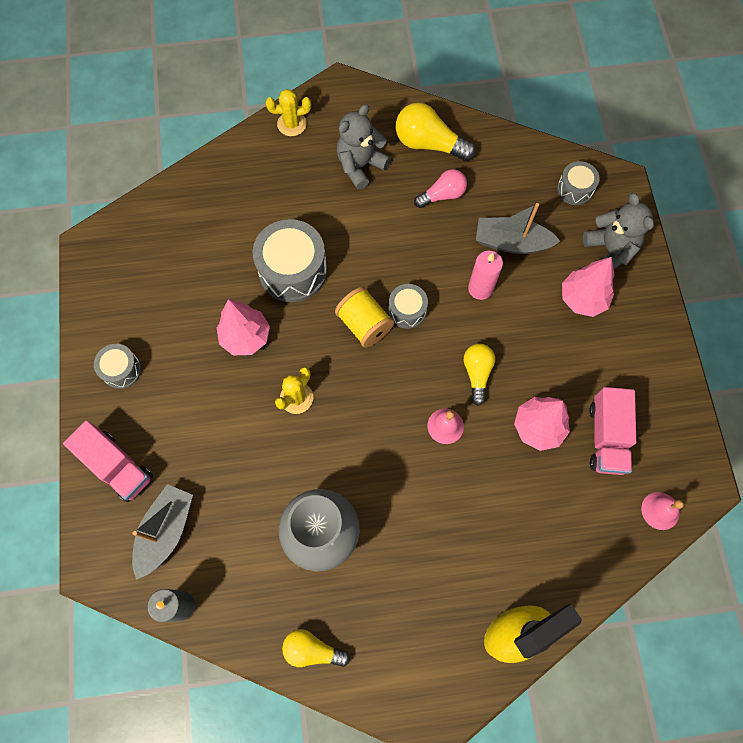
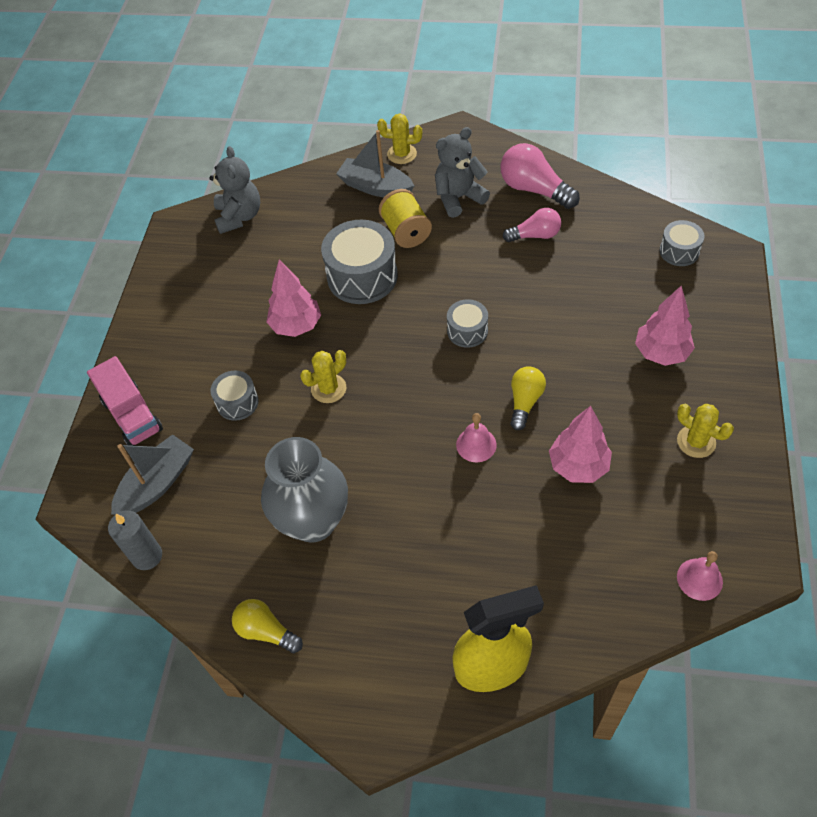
camera: 20 degrees right, 15 degrees down
(121, 370) = (167, 333): grey drum -> grey drum (237, 402)
(364, 324) = (419, 336): yellow spool -> yellow spool (406, 232)
(429, 144) = (534, 189): yellow light bulb -> pink light bulb
(480, 288) = (551, 324): pink candle -> none
(511, 242) = (596, 288): grey boat -> grey boat (375, 187)
(606, 437) = (654, 491): pink truck -> none
(610, 250) = (704, 312): grey teddy bear -> grey teddy bear (239, 216)
(630, 382) = (696, 442): none -> yellow cactus

